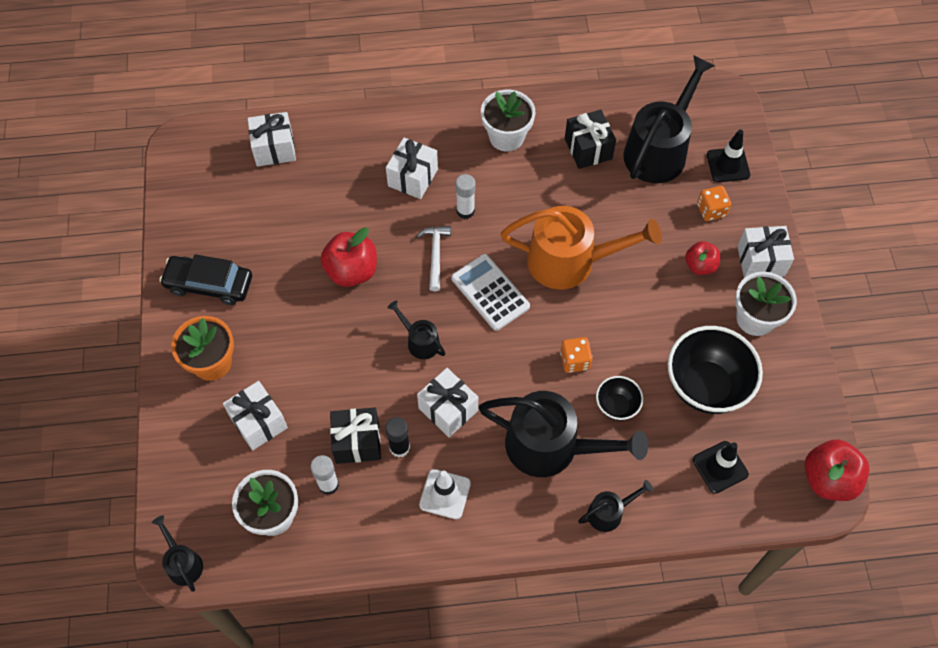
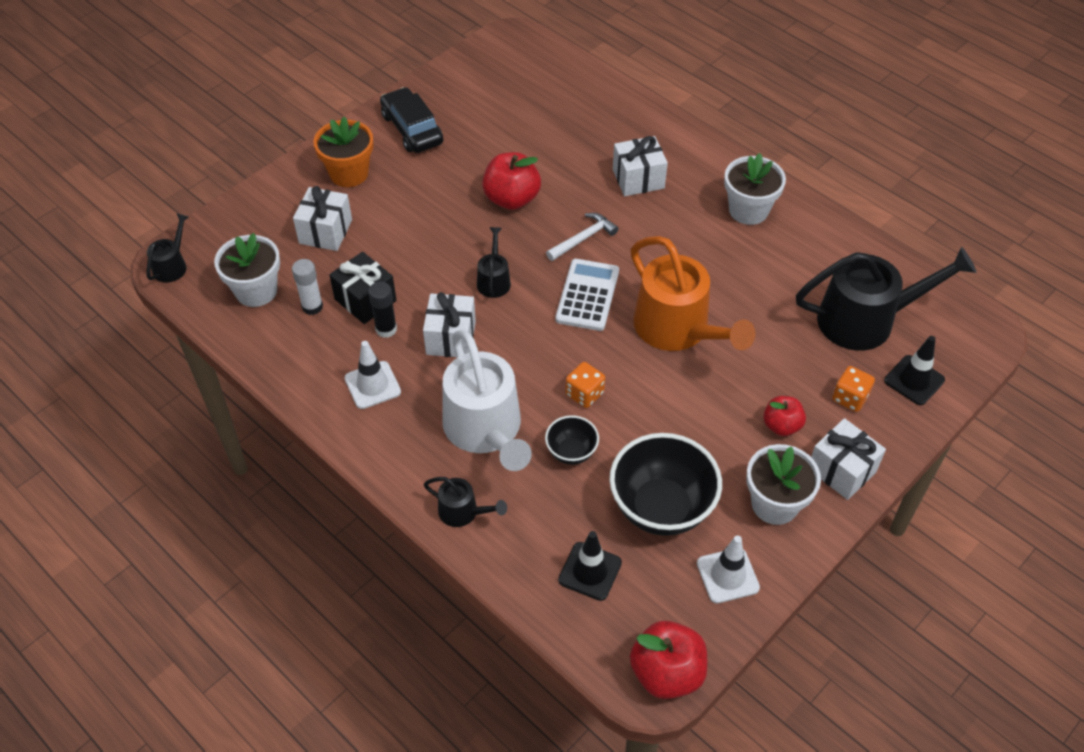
camera: 50 degrees right, 10 degrees down
(274, 149) = (568, 86): white gift -> none
(465, 211) = (646, 230): white glue stick -> none
(551, 446) = (485, 429): black watering can -> white watering can
(588, 149) = (804, 270): black gift -> none
(786, 388) = (727, 575): none -> white traffic cone

